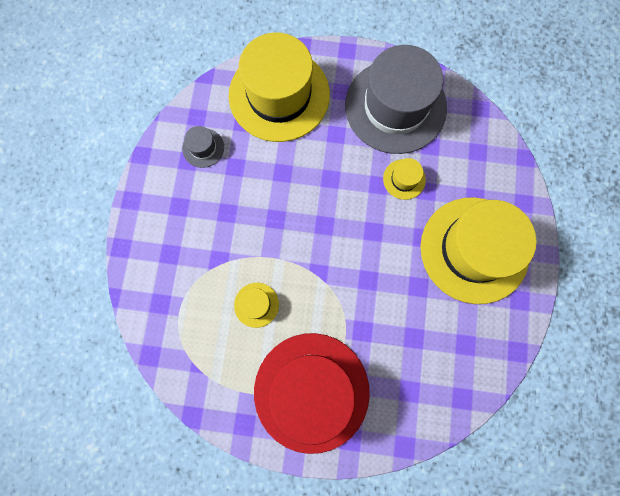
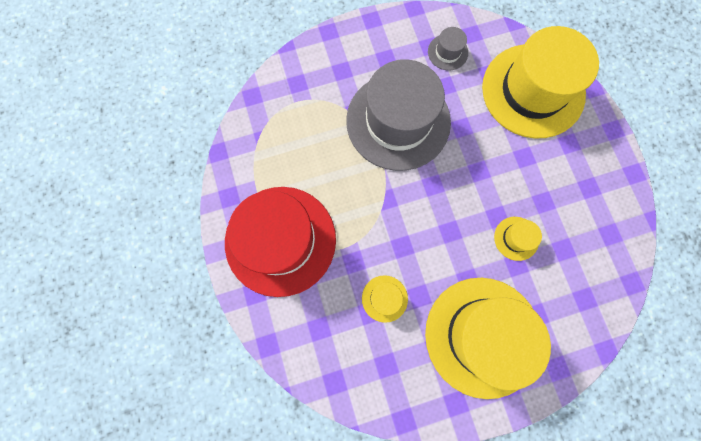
camera: 65 degrees right, 0 degrees up
(256, 305) = (333, 160): yellow hat -> yellow hat (384, 298)
(395, 106) = (584, 199): grey hat -> grey hat (398, 121)

